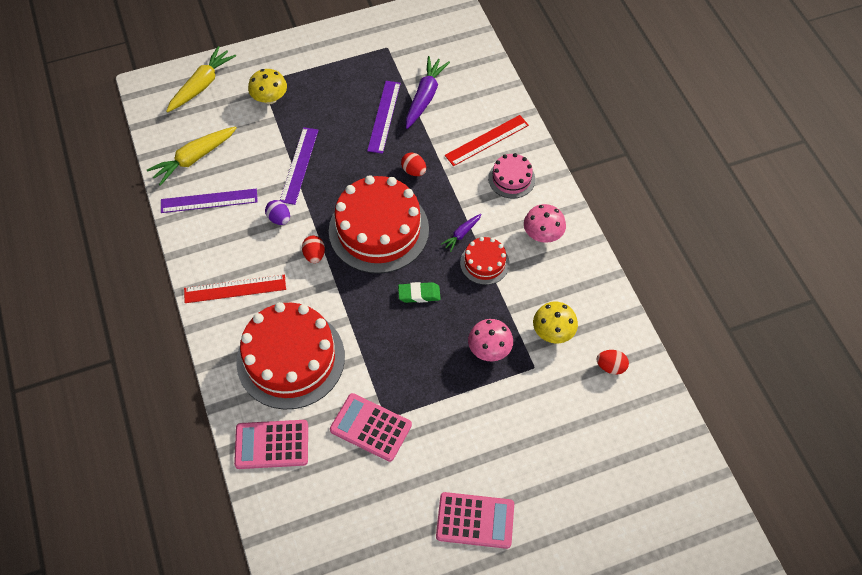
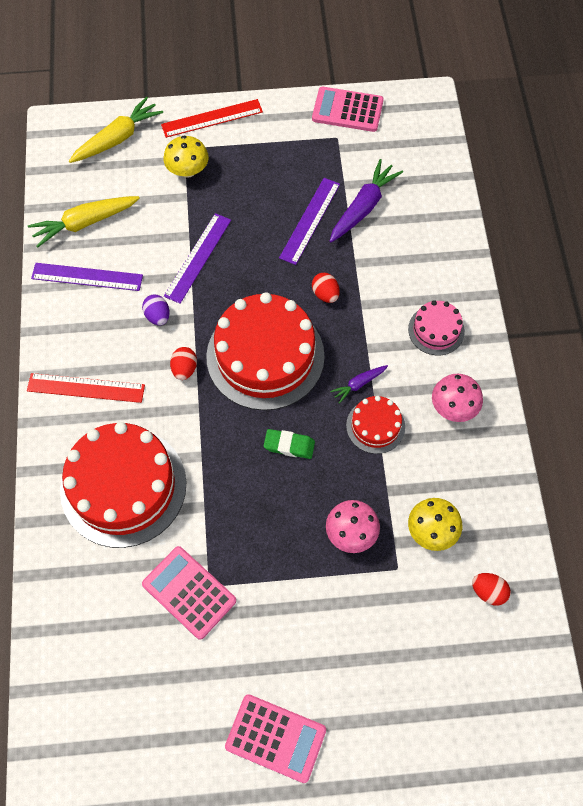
camera: 15 degrees right, 5 degrees up
(272, 444) = (74, 583): pink calculator -> pink calculator (347, 110)
(487, 140) = (420, 276): red ruler -> red ruler (212, 118)

